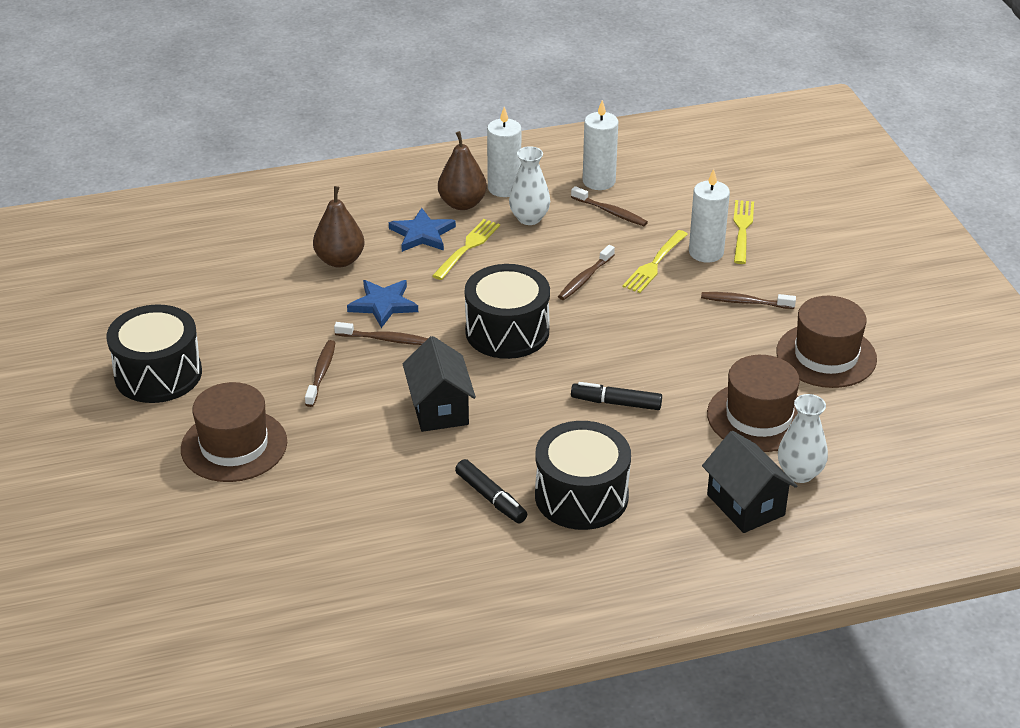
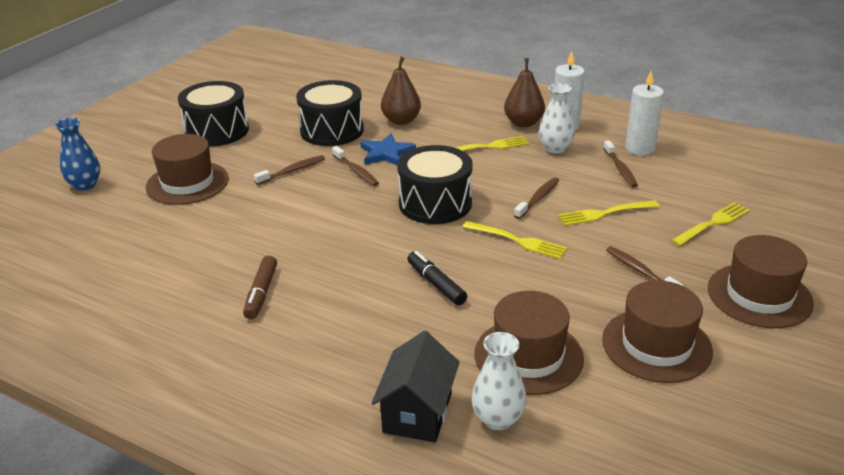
camera: 45 degrees right, 5 degrees down
(122, 512) = (85, 185): none -> blue vase
(422, 234) = (472, 128): blue star -> none
(439, 409) = (321, 224): black house -> none
(491, 498) = (261, 293): black marker -> brown marker
(581, 496) = (315, 328): black drum -> black drum (332, 130)
(585, 278) = (538, 198): brown toothbrush -> brown toothbrush turned 135 degrees clockwise
(623, 328) = (517, 241): none -> yellow fork
(706, 252) = (657, 225): white candle -> none
(842, 276) = (759, 295): none -> brown hat

